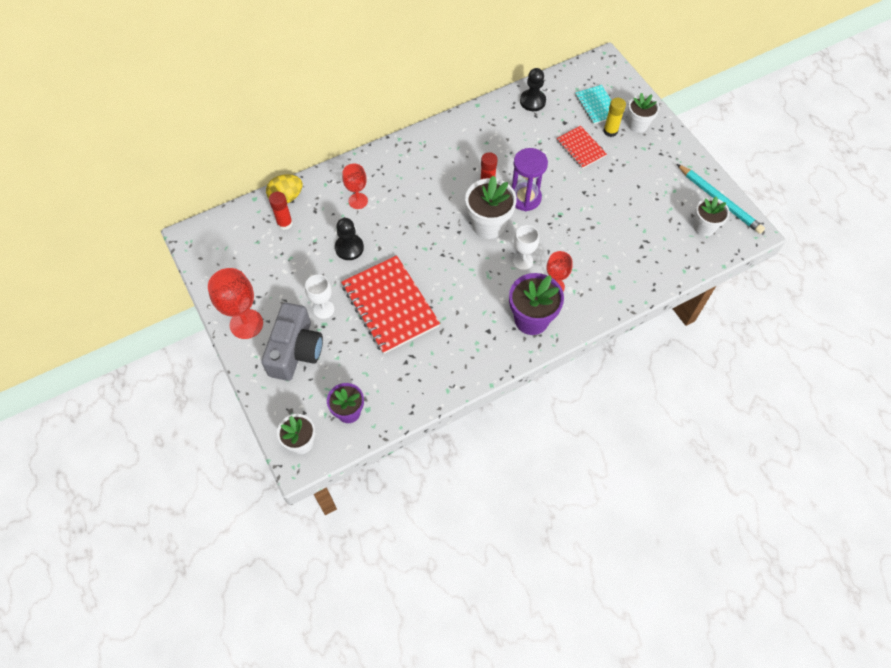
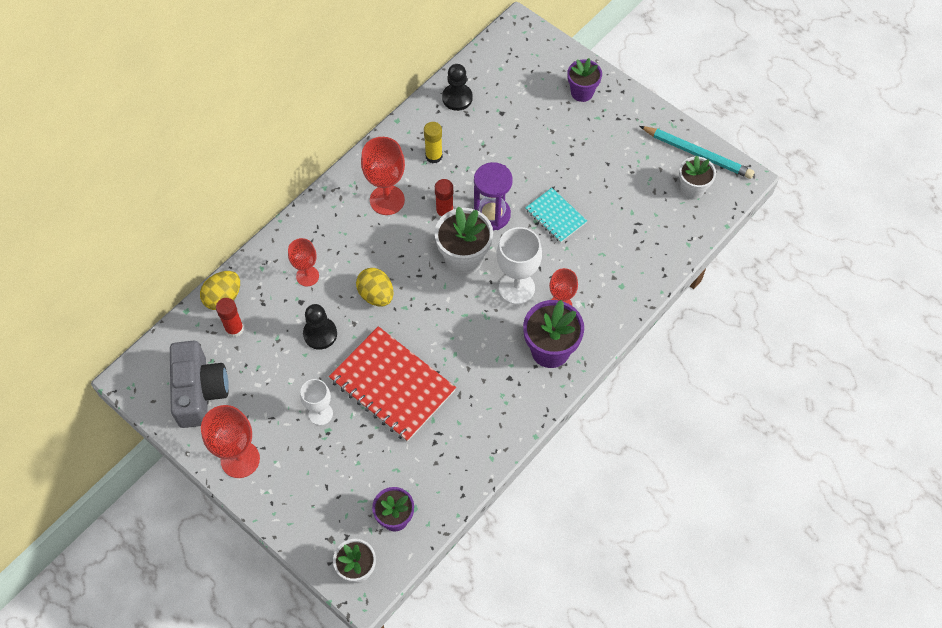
camera: 20 degrees left, 0 degrees up
(295, 350) = (308, 470): grey camera -> grey camera (199, 391)
(406, 232) = (376, 295): none -> yellow egg
(444, 162) = (387, 200): none -> red goblet
(523, 261) = (516, 288): white goblet -> white goblet, size x1.58
(580, 148) = (530, 138): red notebook -> none
(596, 105) = (529, 82): turquoise notebook -> turquoise notebook (555, 216)
(610, 131) = (555, 108): yellow glue stick -> yellow glue stick (434, 156)
(638, 125) = (582, 92): white flower pot -> purple flower pot

